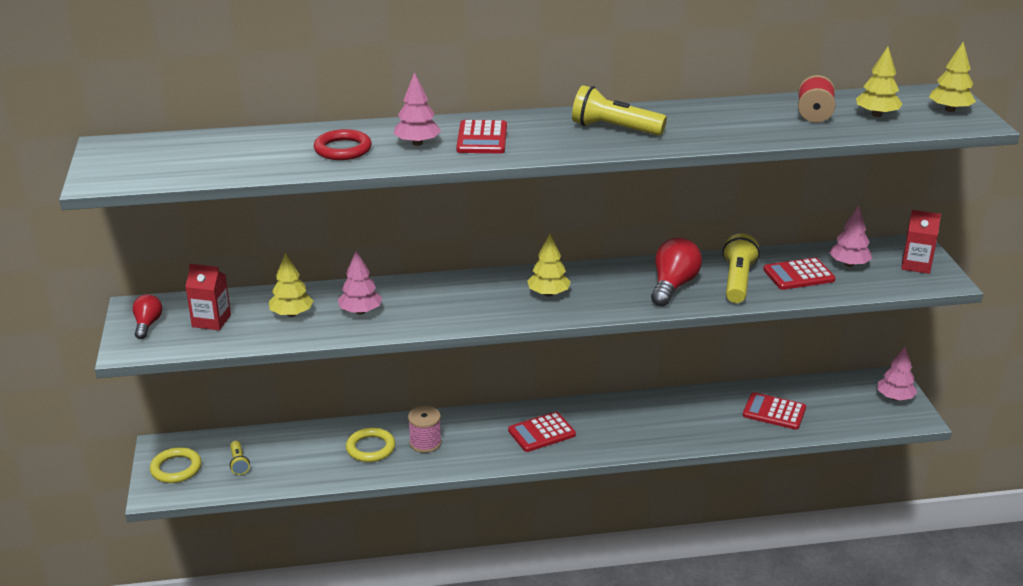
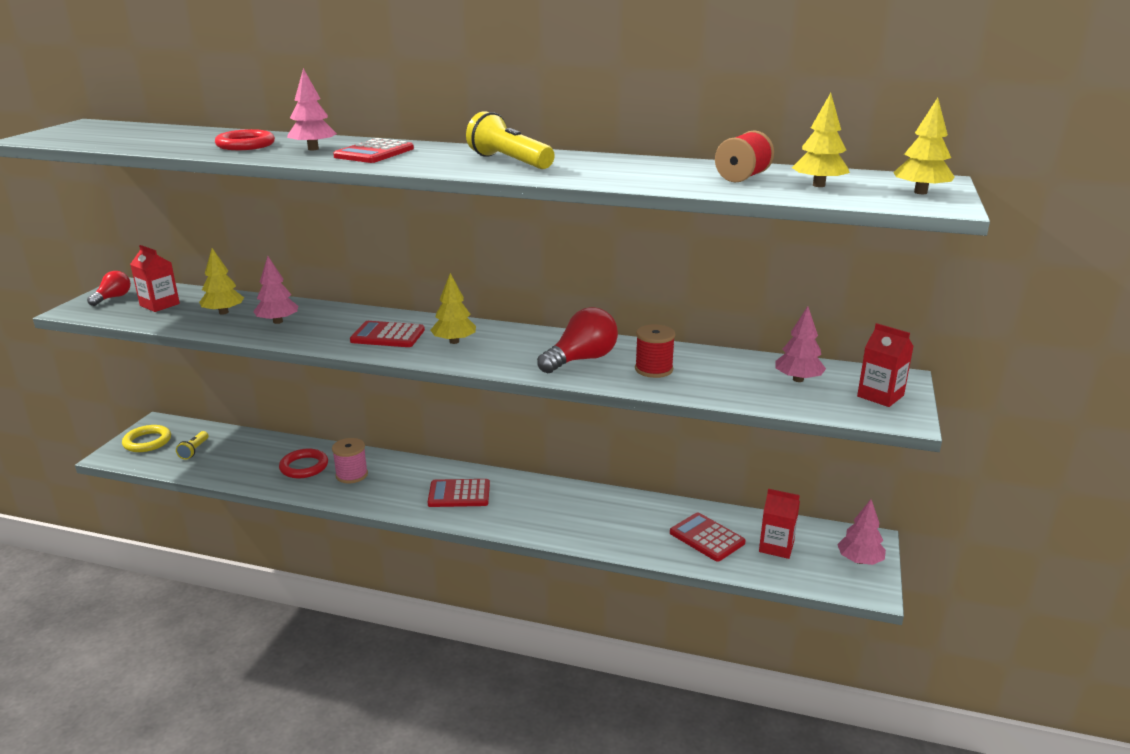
camera: 25 degrees right, 5 degrees down
(370, 448) = (304, 467): yellow ring -> red ring
(737, 281) = (653, 369): yellow flashlight -> red spool
(798, 275) = (728, 377): red calculator -> red calculator (387, 336)
(829, 404) = (776, 547): none -> red carton

